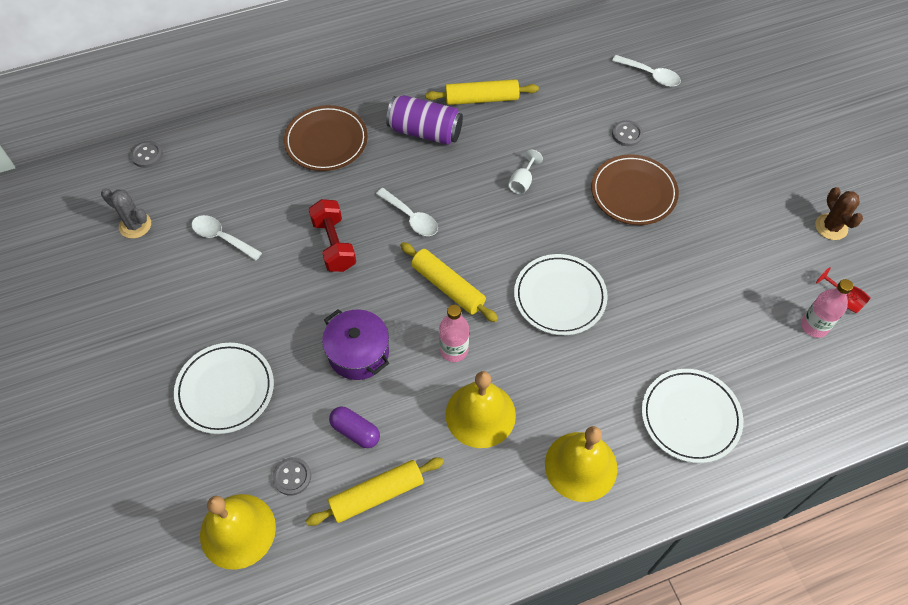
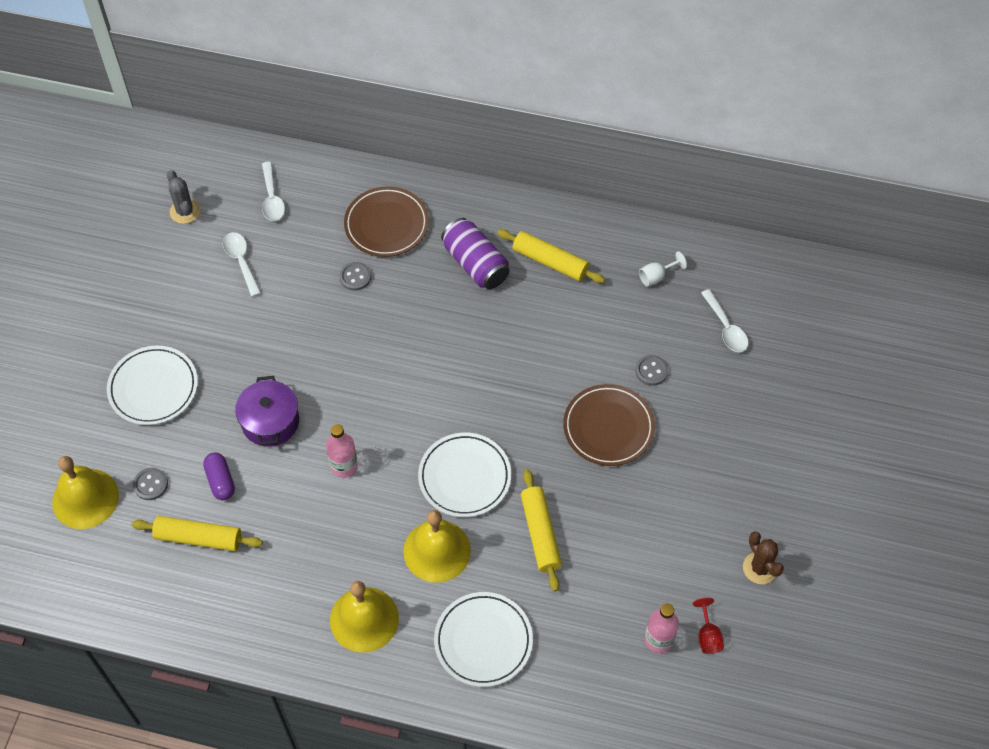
camera: 35 degrees right, 0 degrees up
(147, 155) = (237, 154): grey button -> grey button (355, 277)
(334, 244) = (322, 320): red dumbbell -> none
(411, 218) = (401, 334): white spoon -> white spoon (272, 198)
(448, 287) = (382, 411): yellow rolling pin -> yellow rolling pin (540, 533)
(480, 414) = (322, 529): yellow bell -> yellow bell (437, 551)
(522, 182) = (520, 359): white goblet -> white goblet (656, 276)
(831, 227) = (760, 568): brown cactus -> brown cactus turned 45 degrees counterclockwise

